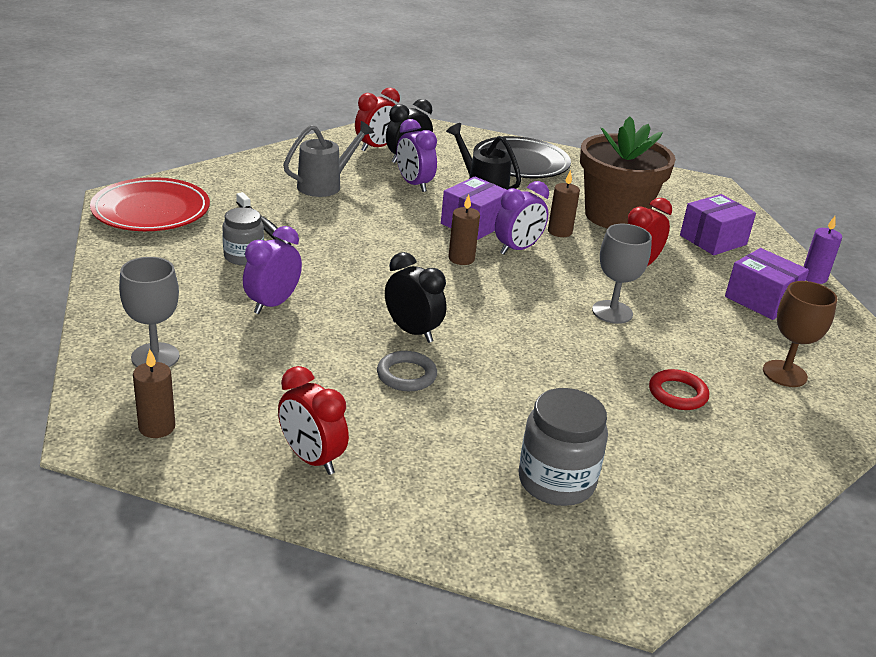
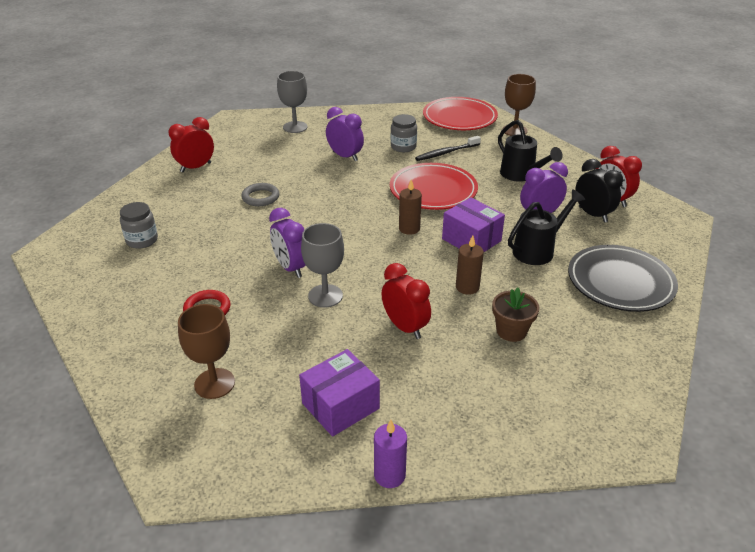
camera: 100 degrees right, 5 degrees up
(157, 427) = (235, 130): brown candle -> none
(201, 178) = (514, 130): none -> brown goblet
(325, 185) = (521, 175): grey watering can -> black watering can
(368, 240) = (433, 190): none -> red plate
(412, 332) = (308, 202): black clock -> none
(517, 249) = (429, 258): purple clock -> purple clock (290, 268)
(556, 481) = (142, 240): grey jar -> grey jar, size x0.66
(615, 216) = (511, 331): brown flower pot -> brown flower pot, size x0.46
(713, 240) = (471, 401): purple box -> none

